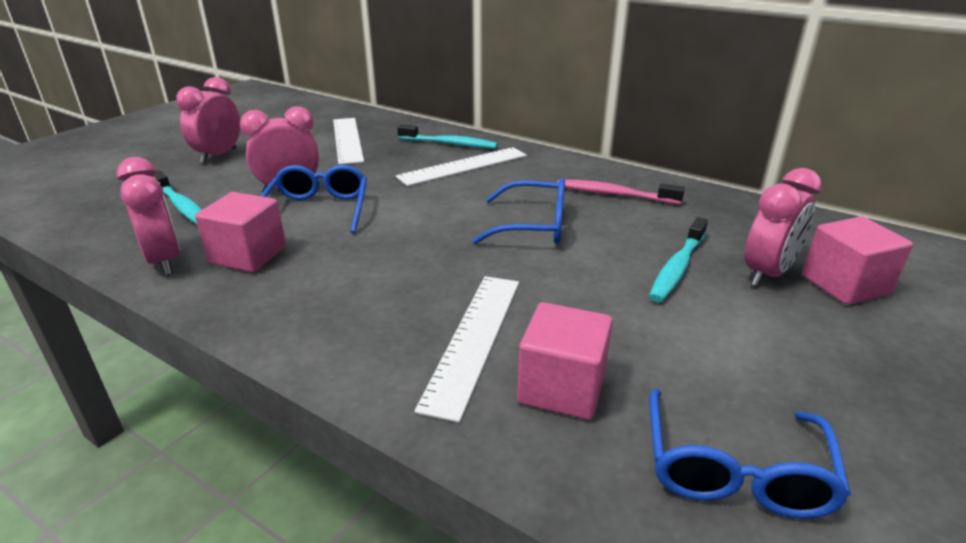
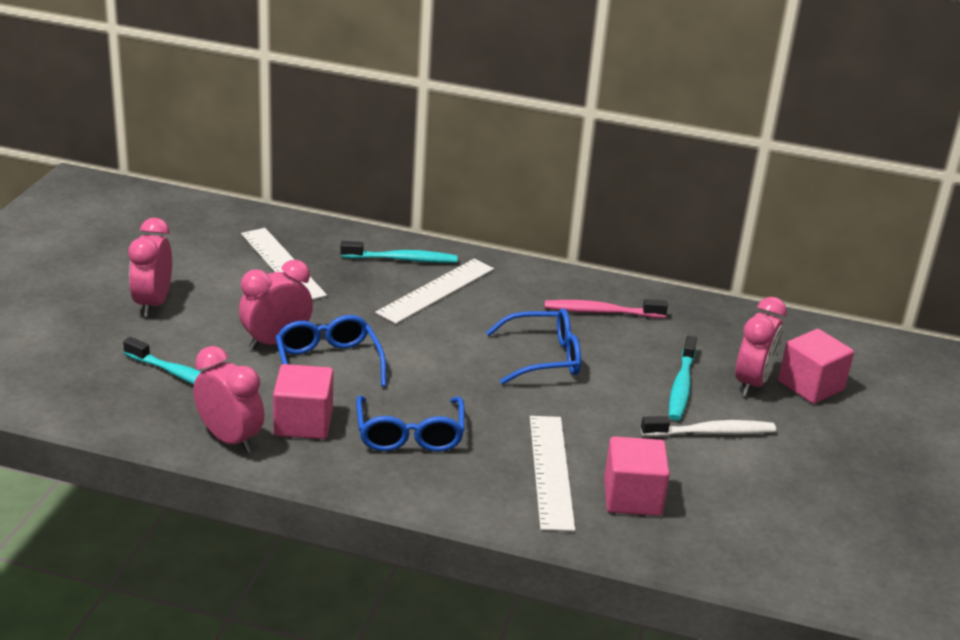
camera: 20 degrees left, 0 degrees up
(699, 321) = (711, 432): none -> white toothbrush
(734, 471) = (758, 531): blue glasses -> blue glasses (410, 435)

